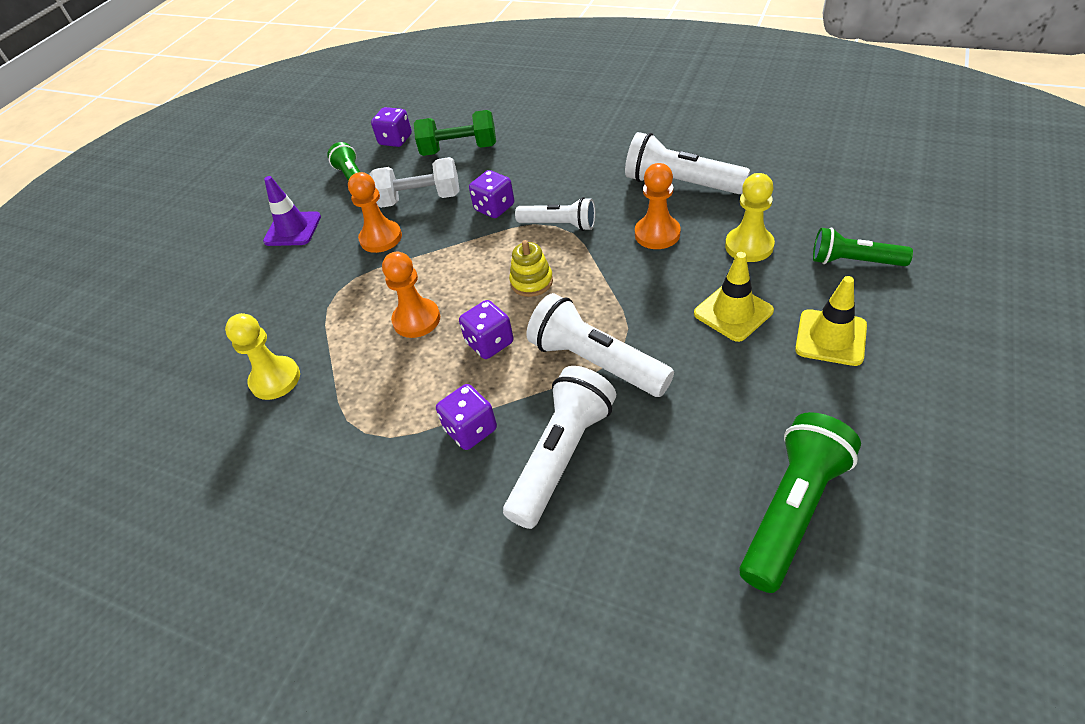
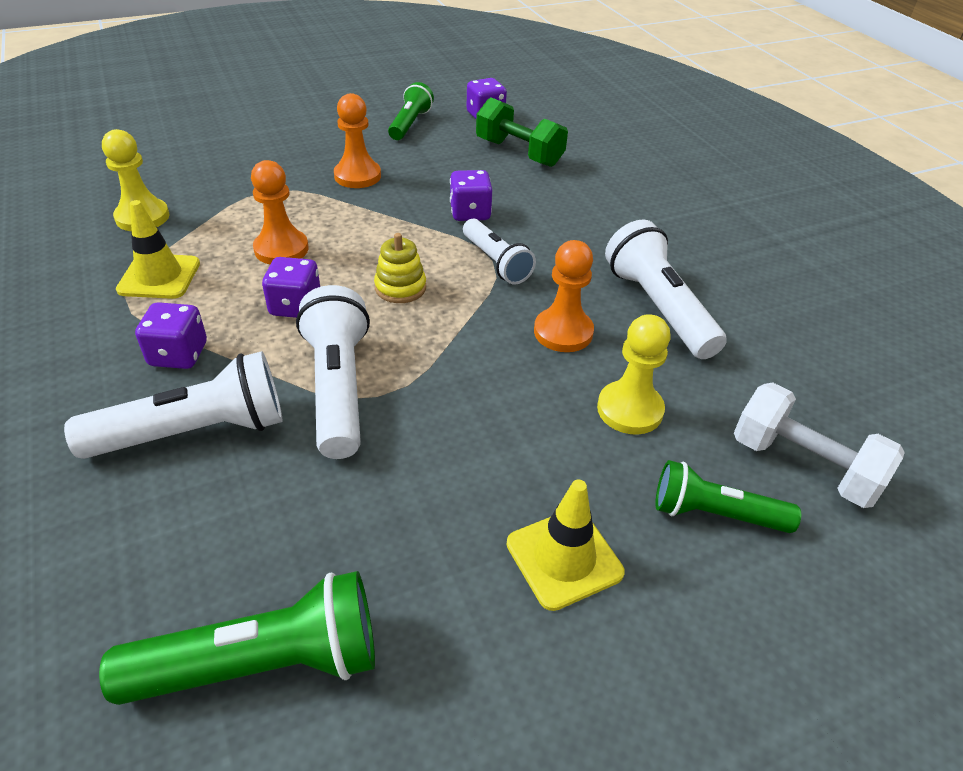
camera: 35 degrees right, 5 degrees down
(293, 229) = (317, 130): purple traffic cone -> none
(420, 199) = (429, 168): white dumbbell -> white dumbbell (803, 465)
(733, 312) = (513, 451): yellow traffic cone -> yellow traffic cone (159, 277)
(854, 261) = (715, 514): green flashlight -> green flashlight turned 45 degrees counterclockwise

